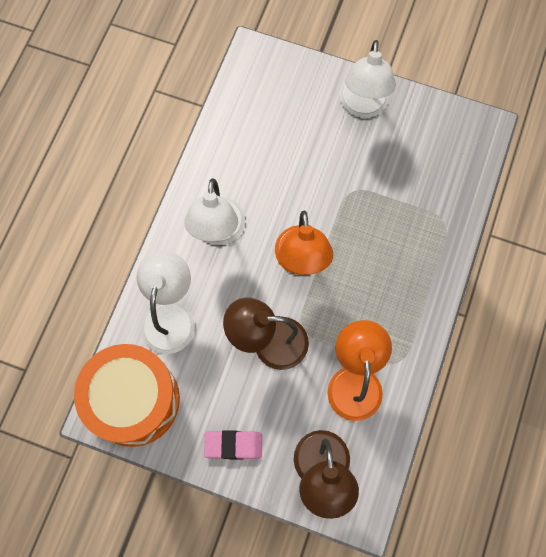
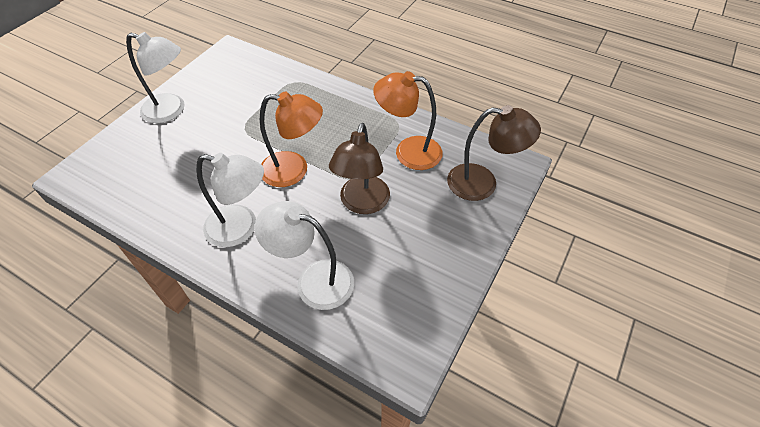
camera: 80 degrees left, 20 degrees down
(134, 400) = (396, 326): orange drum -> none
(233, 445) = (453, 243): pink eraser -> none

